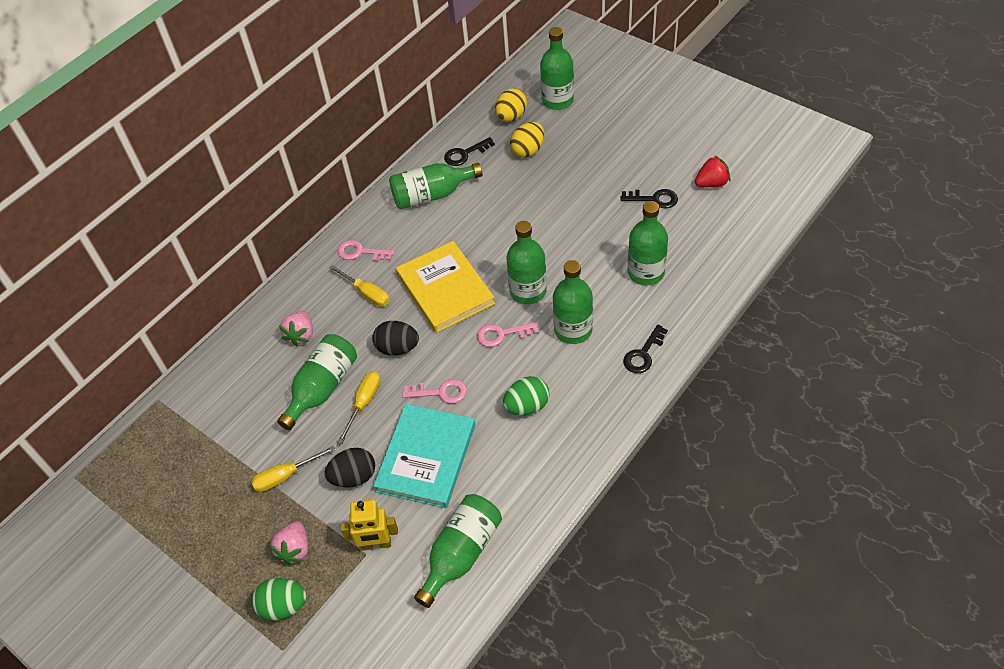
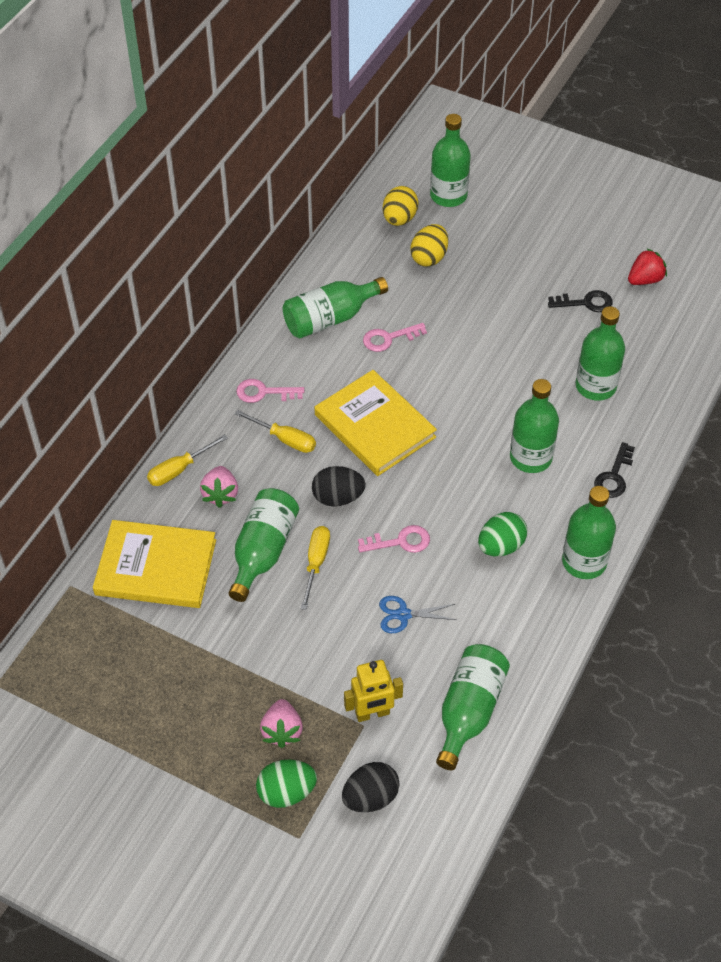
camera: 15 degrees left, 0 degrees up
(231, 392) = (156, 567): none -> yellow book
(285, 476) = (248, 653): yellow screwdriver -> yellow screwdriver (179, 470)
(354, 477) = (327, 645): black egg -> black egg (370, 797)
(426, 458) = (403, 614): turquoise book -> blue scissors
(465, 154) = (356, 267): black key -> none
(502, 334) = (452, 470): pink key -> pink key (388, 338)
(528, 291) = (470, 419): green bottle -> green bottle (584, 562)

